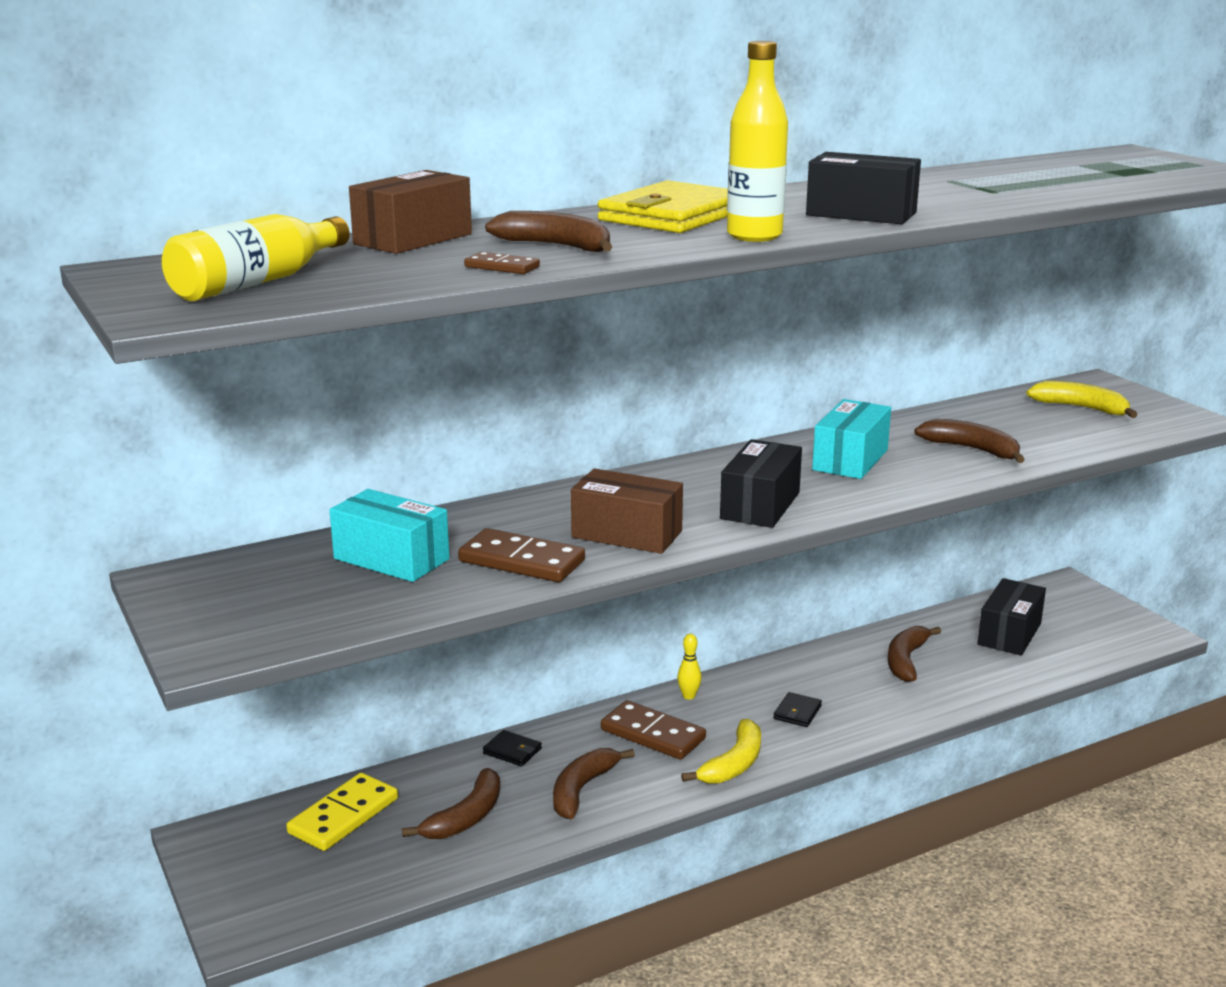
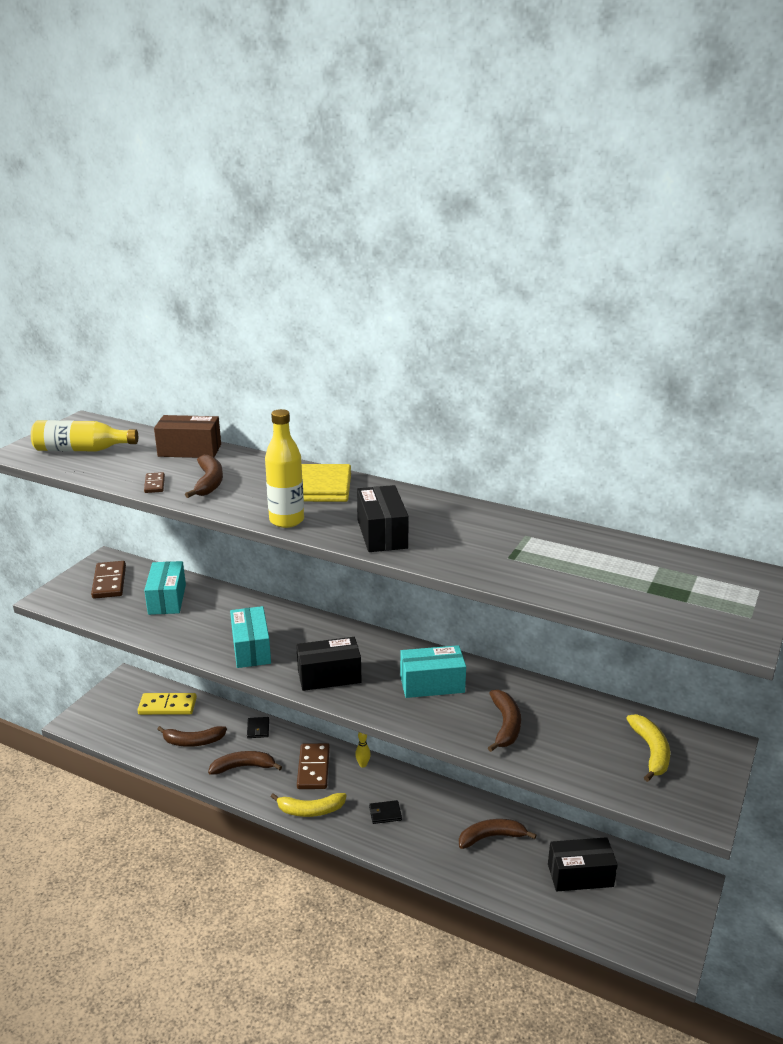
camera: 55 degrees right, 5 degrees up
(521, 561) = (193, 632): brown domino -> brown domino (109, 582)
(626, 534) = (251, 649): brown box -> turquoise box

